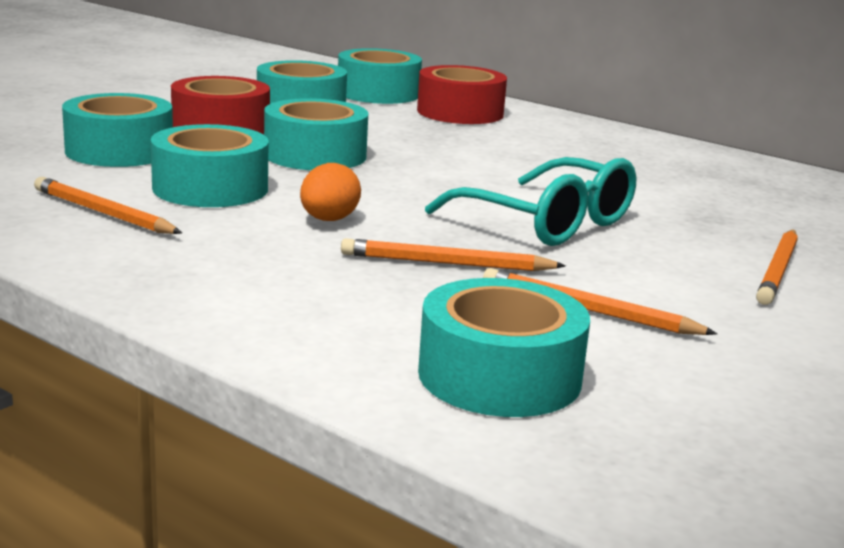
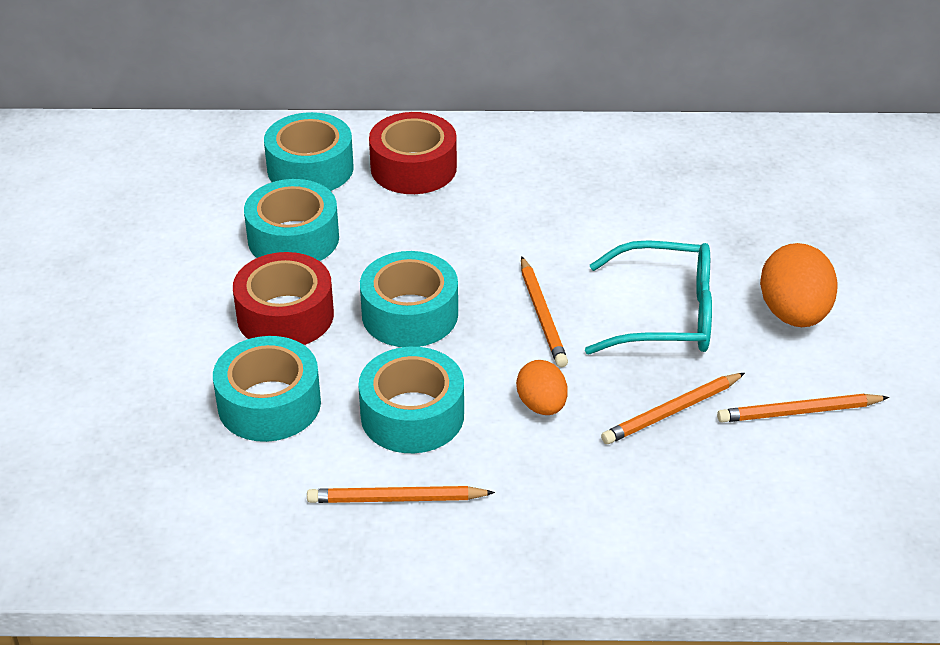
camera: 35 degrees left, 20 degrees up
(499, 376) = (830, 514): turquoise tape -> none
(694, 264) = (793, 314): none -> orange egg
(778, 270) = (840, 291): orange pencil -> orange pencil (542, 315)

